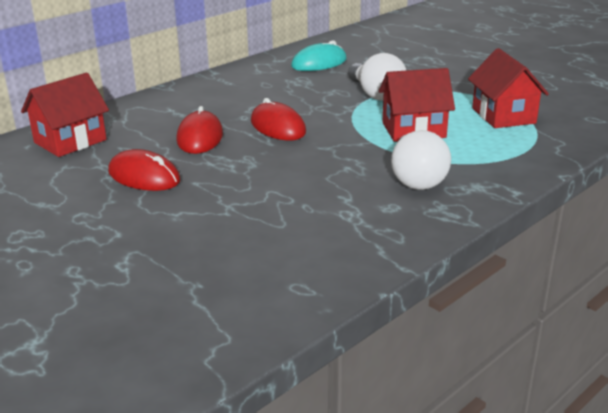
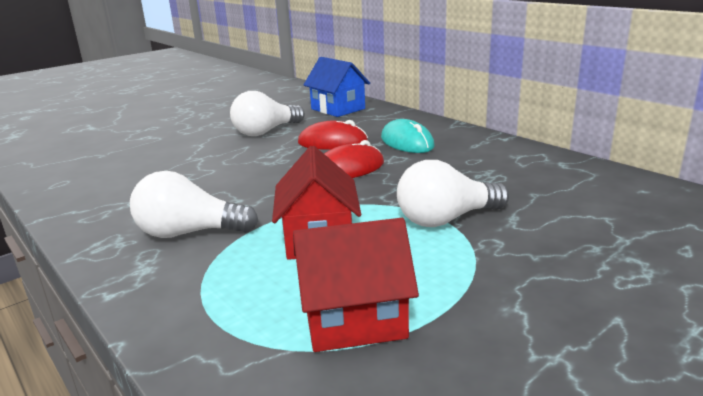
camera: 95 degrees right, 5 degrees down
(70, 141) = (338, 109): red house -> blue house
(144, 176) = (266, 132): red mouse -> white light bulb
(319, 63) = (562, 185): turquoise mouse -> turquoise mouse (407, 142)

